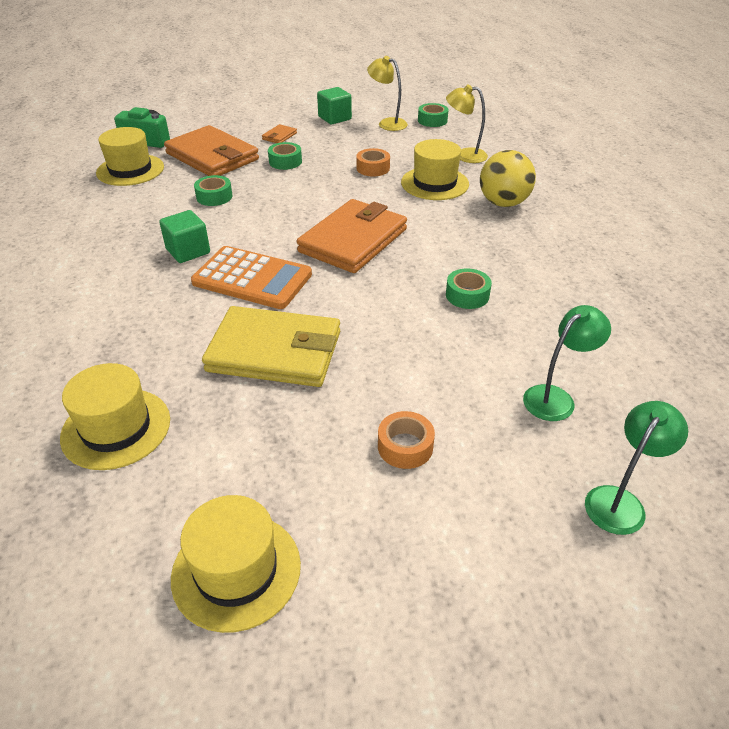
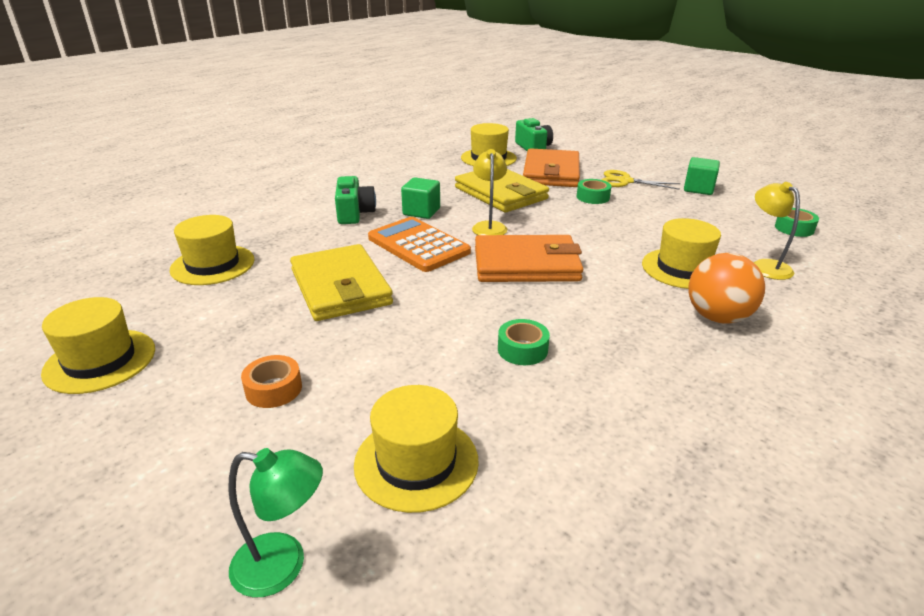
camera: 55 degrees right, 10 degrees down
(131, 291) = (354, 213): none -> green camera
(214, 197) = (501, 193): green tape -> yellow wallet
(252, 279) = (418, 245): orange calculator -> orange calculator turned 150 degrees clockwise
(279, 136) = (625, 181): orange wallet -> yellow scissors
(373, 168) = (651, 232): orange tape -> none
(387, 123) = (740, 211): yellow lamp -> yellow lamp (489, 226)
(503, 203) = (717, 317): yellow ball -> orange ball
(556, 398) = (416, 462): green lamp -> yellow hat

